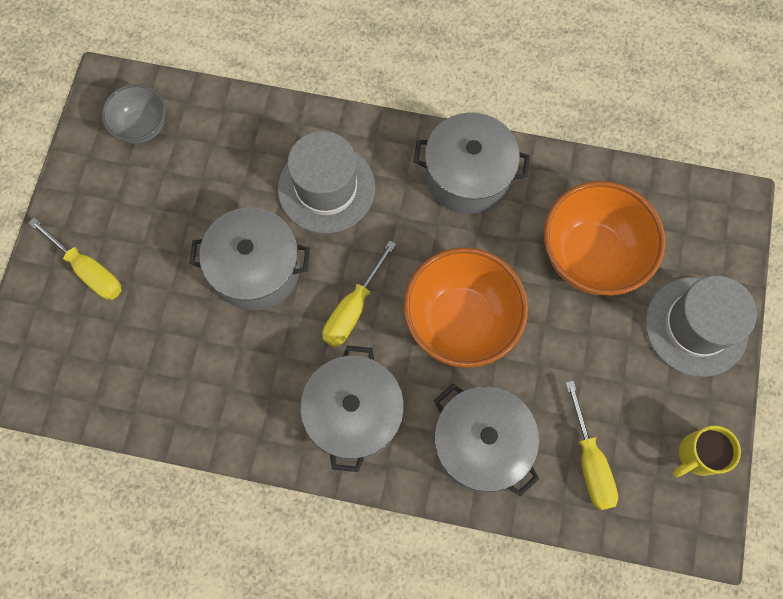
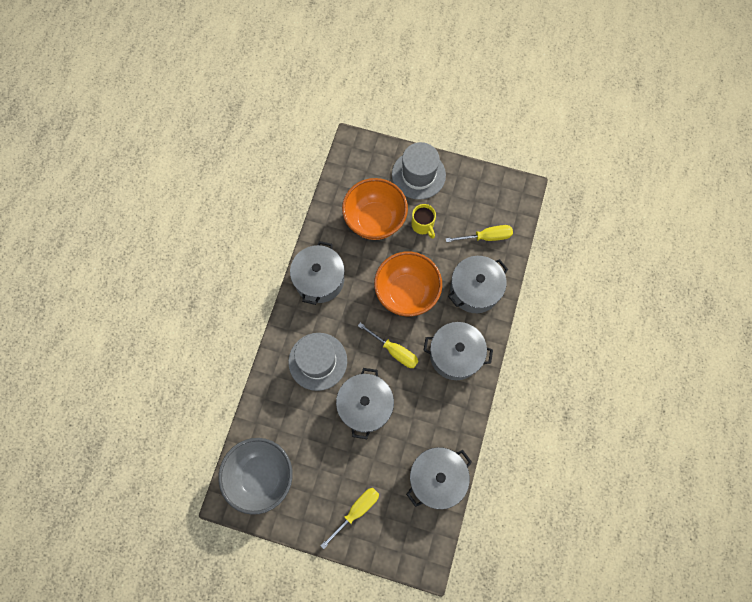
camera: 85 degrees left, 0 degrees up
(139, 394) = (437, 478): none -> grey pot
(142, 127) = (261, 476): grey bowl -> grey bowl, size x1.76
(697, 455) = (485, 186): yellow mug -> yellow mug (423, 225)

